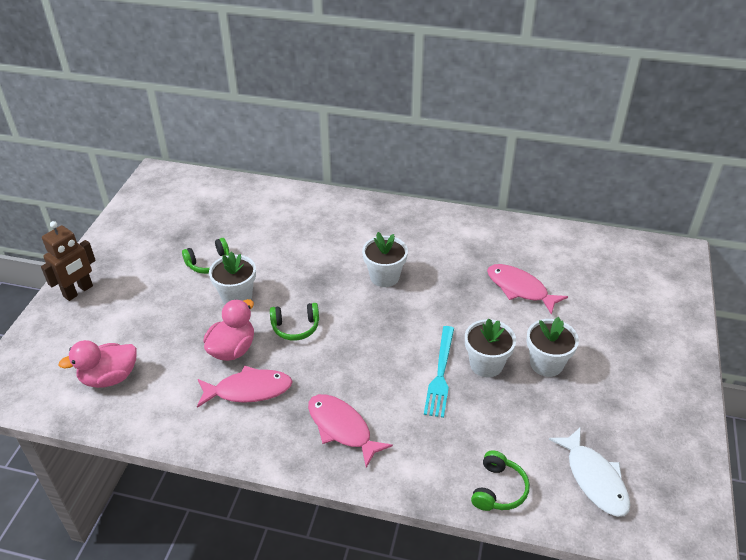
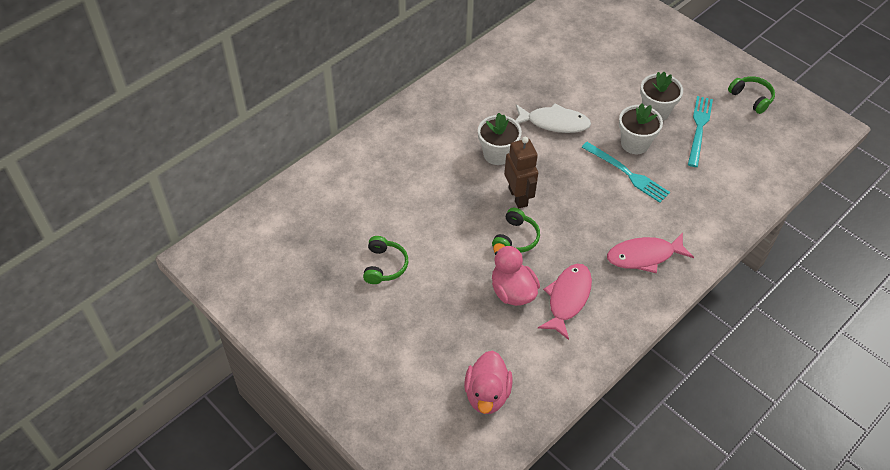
camera: 60 degrees left, 10 degrees up
(78, 291) = (345, 385): brown robot -> brown robot (518, 197)
(237, 296) = (447, 263): white flower pot -> none
(498, 489) = (747, 196): green headphones -> green headphones (751, 98)
(520, 289) = (571, 83): pink fish -> none
(558, 408) = (699, 128): none -> turquoise fork
(594, 479) = (765, 144): white fish -> white fish (554, 123)

